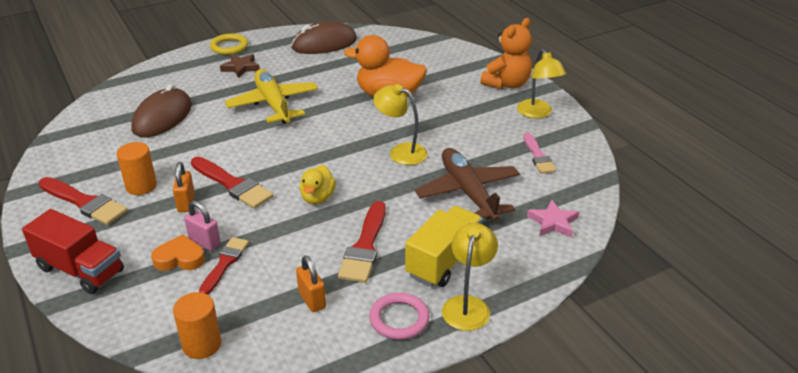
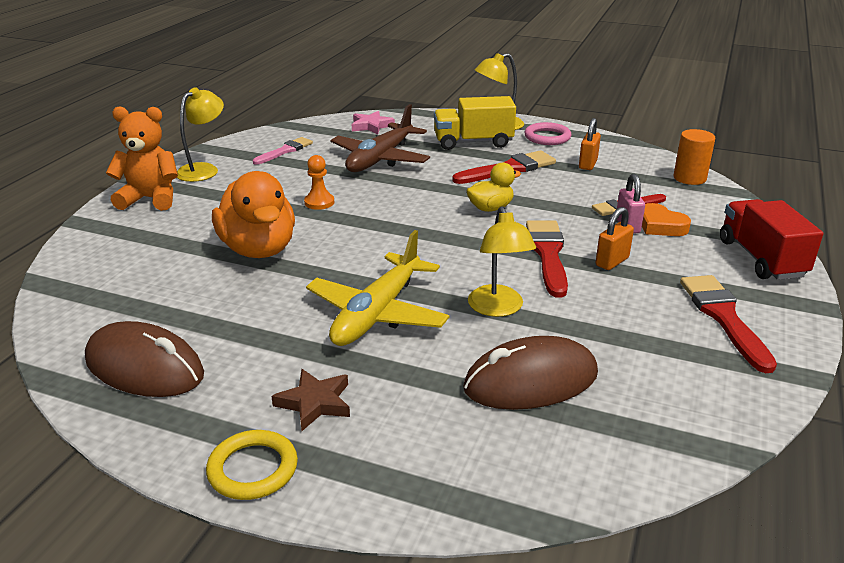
camera: 130 degrees left, 5 degrees down
(141, 186) = (644, 302): orange cylinder -> none
(401, 152) = (363, 202): yellow lamp -> yellow lamp (498, 308)
(423, 136) = (319, 202): none -> orange pawn

